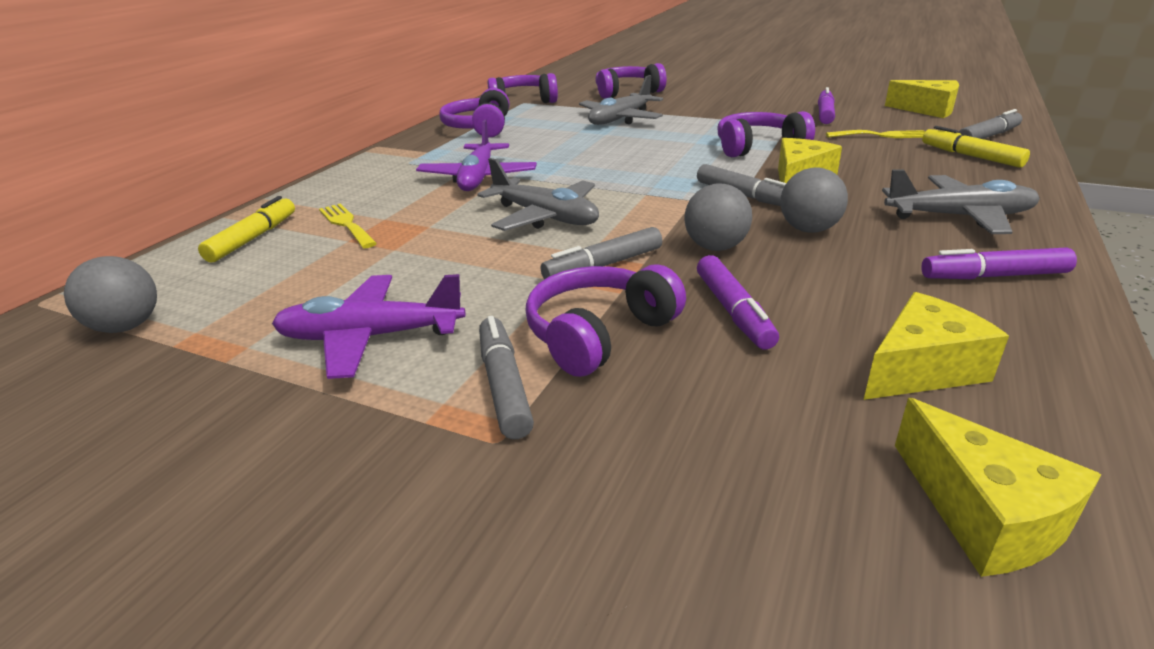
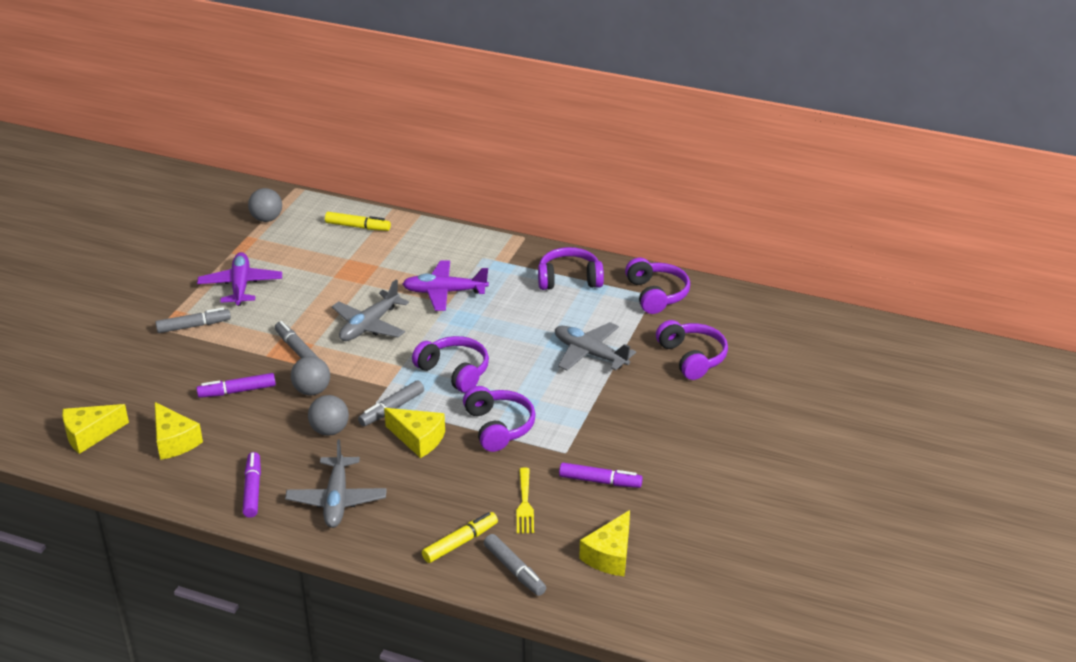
camera: 85 degrees right, 5 degrees up
(346, 224) = (372, 254): yellow fork -> none
(599, 334) = (227, 350): purple headphones -> purple headphones (454, 371)

